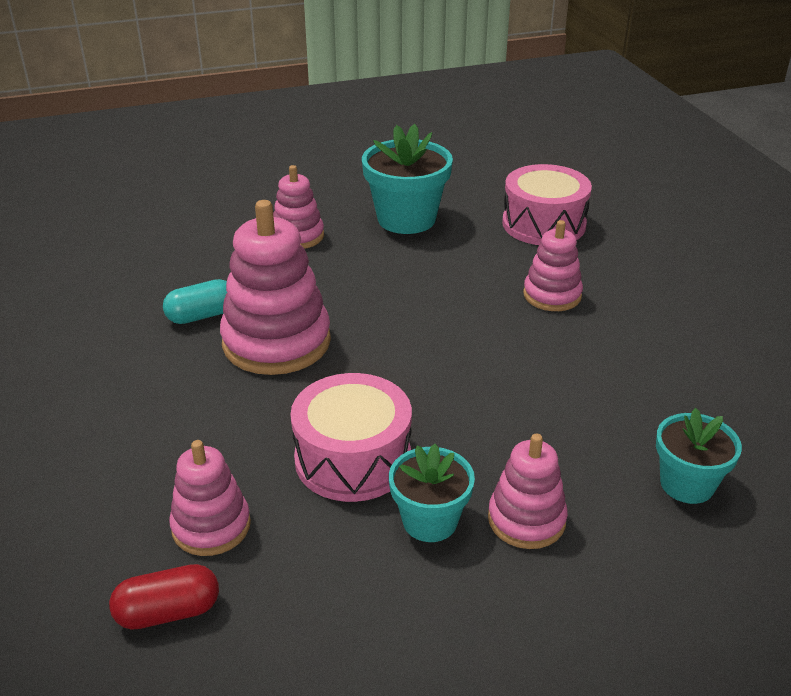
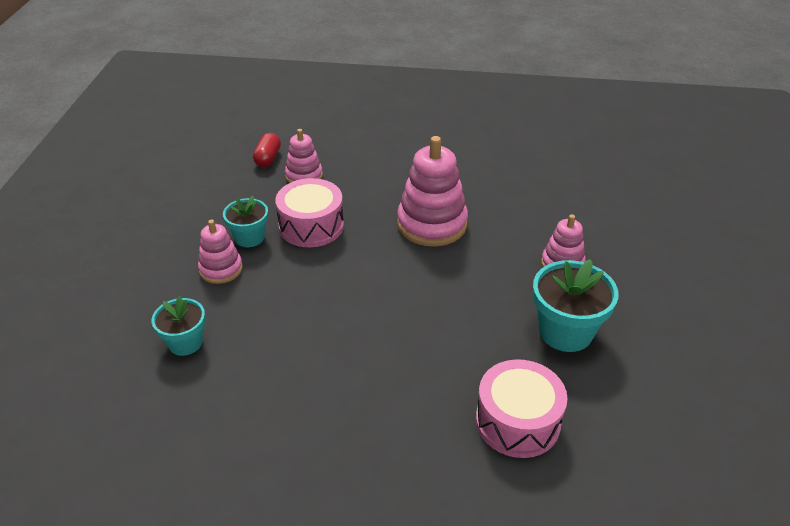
camera: 115 degrees right, 5 degrees up
(202, 315) = (478, 202): turquoise capsule -> none
(552, 295) = (404, 373): pink stacking toy -> none

